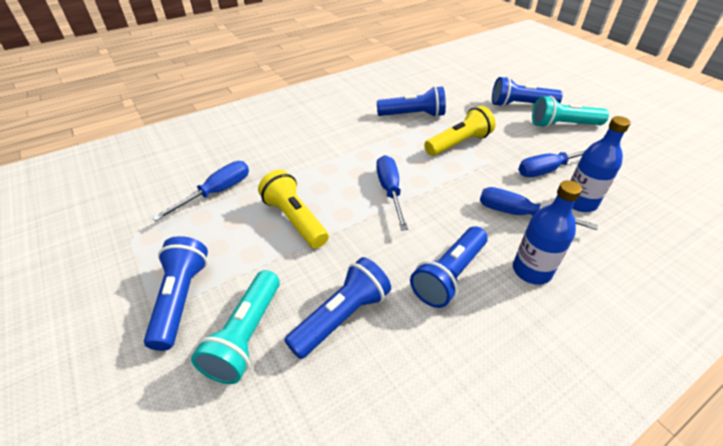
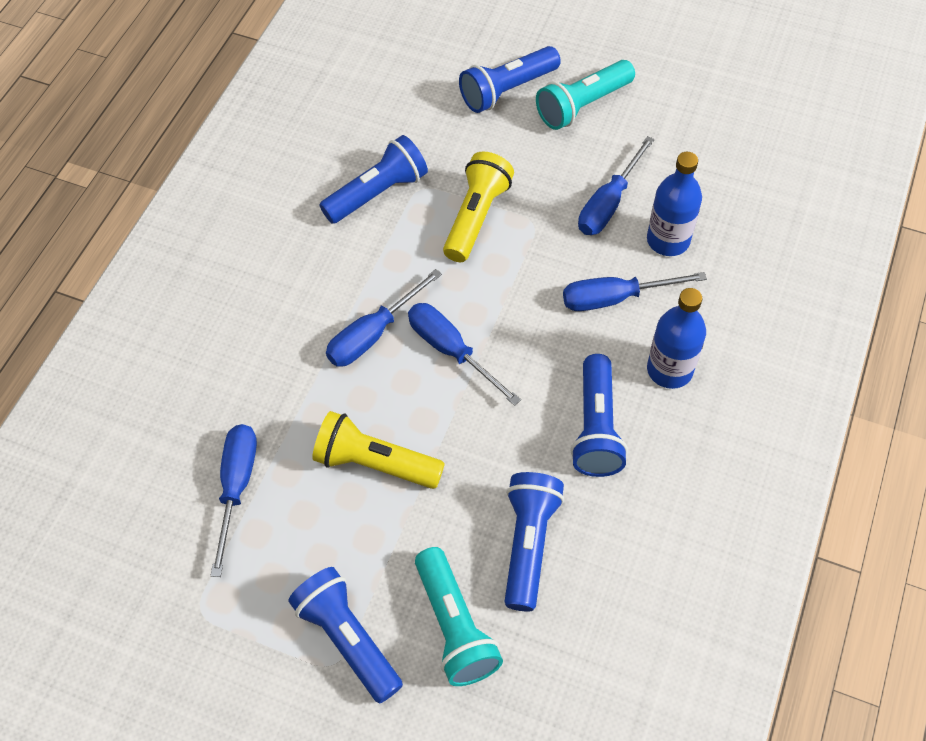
camera: 35 degrees left, 15 degrees up
(354, 165) = (373, 334): none -> blue screwdriver

